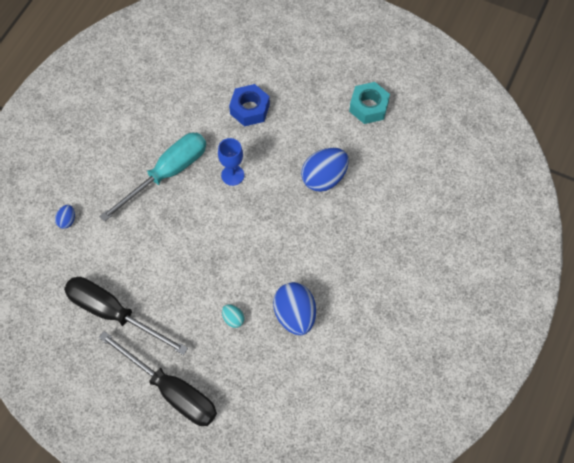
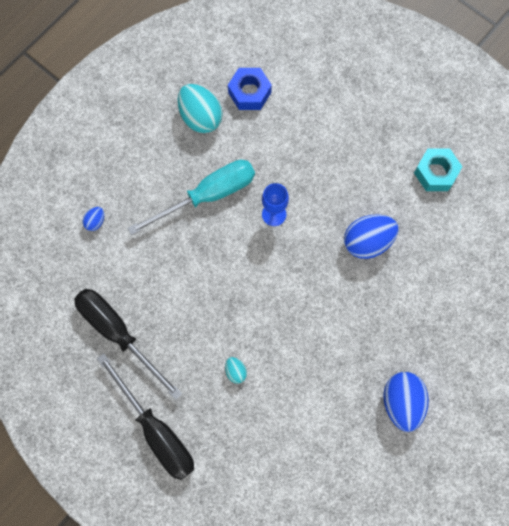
camera: 15 degrees right, 10 degrees up
(143, 109) = (200, 117): none -> turquoise egg
(250, 109) = (310, 144): blue nut -> blue nut (249, 92)
(295, 315) = (299, 384): blue egg -> blue egg (402, 402)

